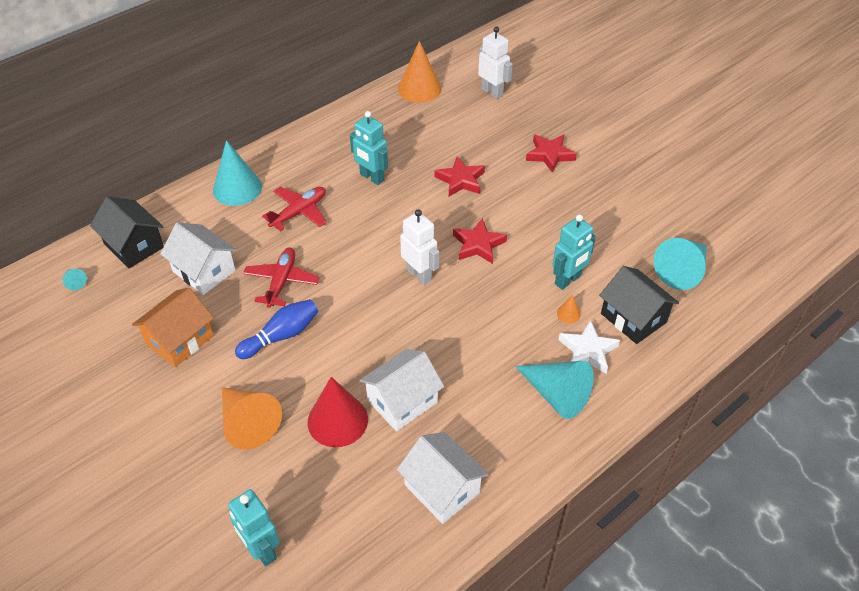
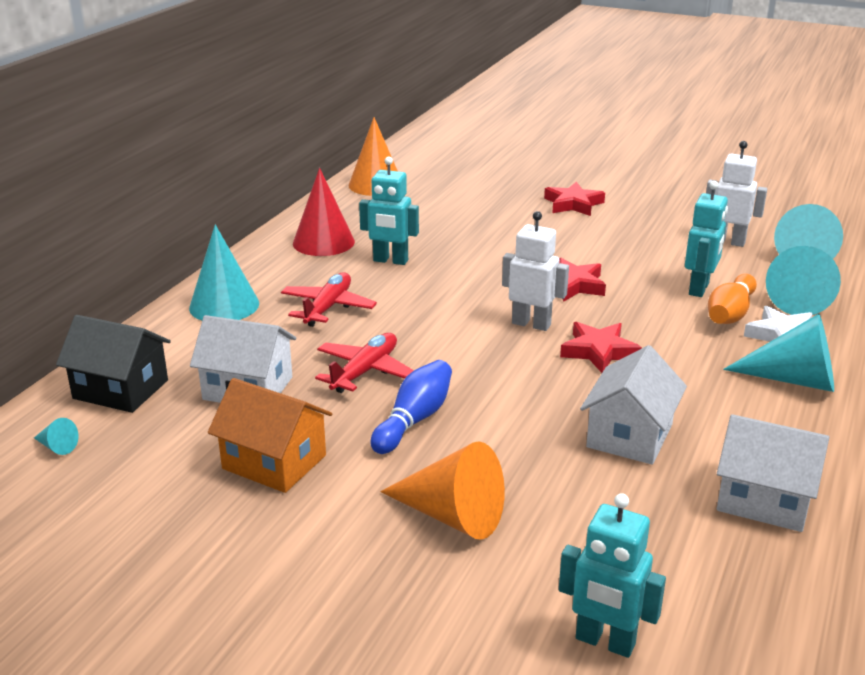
camera: 25 degrees left, 20 degrees down
(180, 340) = (274, 462): orange house -> orange house turned 75 degrees counterclockwise
(281, 281) = (365, 371): red plane -> red plane turned 45 degrees clockwise
(337, 420) = (569, 477): red cone -> red cone (323, 242)
(461, 180) = (497, 241): red star -> red star (599, 351)
(492, 92) = (460, 173): white robot -> white robot (728, 242)
(568, 314) = (730, 313): orange cone -> orange bowling pin
(633, 318) = (798, 300): black house -> turquoise cone

